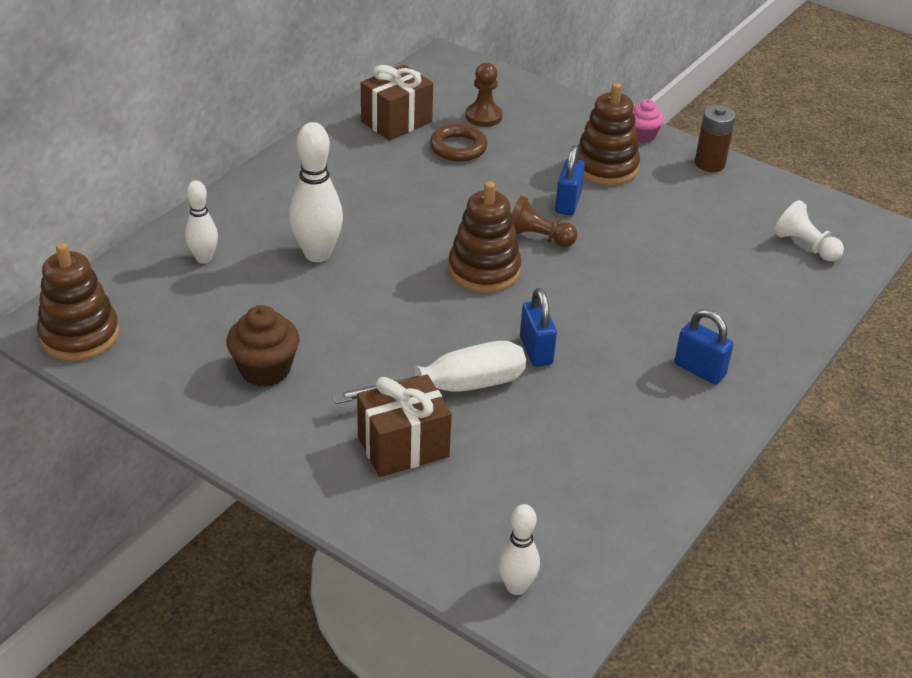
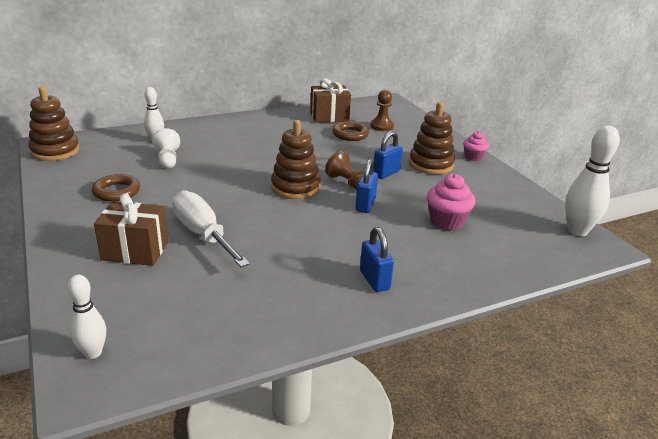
camera: 30 degrees right, 10 degrees down
(265, 369) = (116, 192): brown cupcake -> brown ring
(317, 254) = (213, 155): white bowling pin -> white bowling pin (577, 231)
(453, 388) = (203, 234): white screwdriver -> white screwdriver turned 135 degrees counterclockwise
(536, 351) = (276, 233): blue padlock -> blue padlock (365, 205)
(700, 255) = (447, 221): none -> pink cupcake
(709, 164) = (505, 181): brown battery -> none
(805, 246) = (533, 240): white pawn -> white pawn (167, 159)

